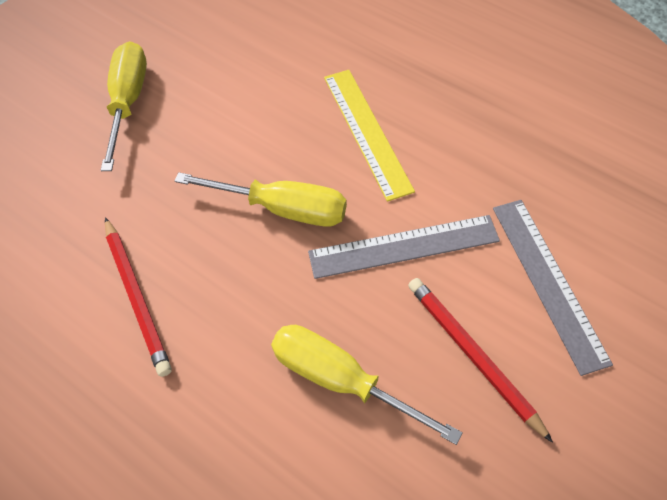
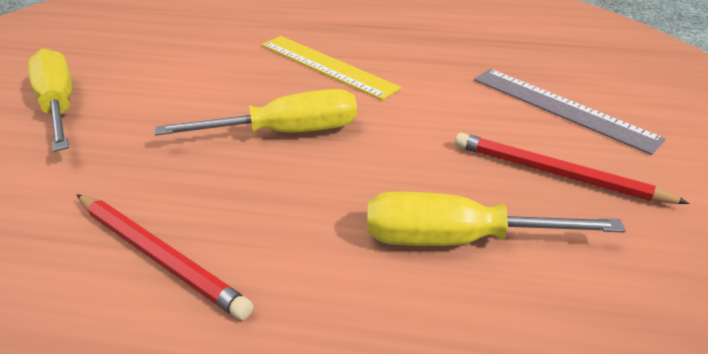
camera: 30 degrees left, 20 degrees down
(403, 246) = (424, 123): grey ruler -> none

